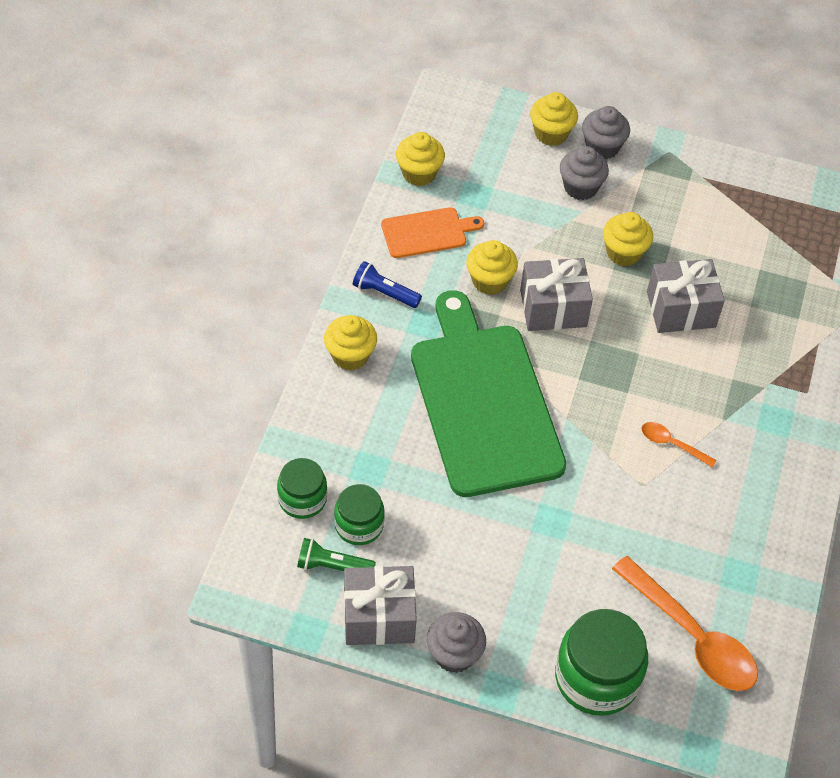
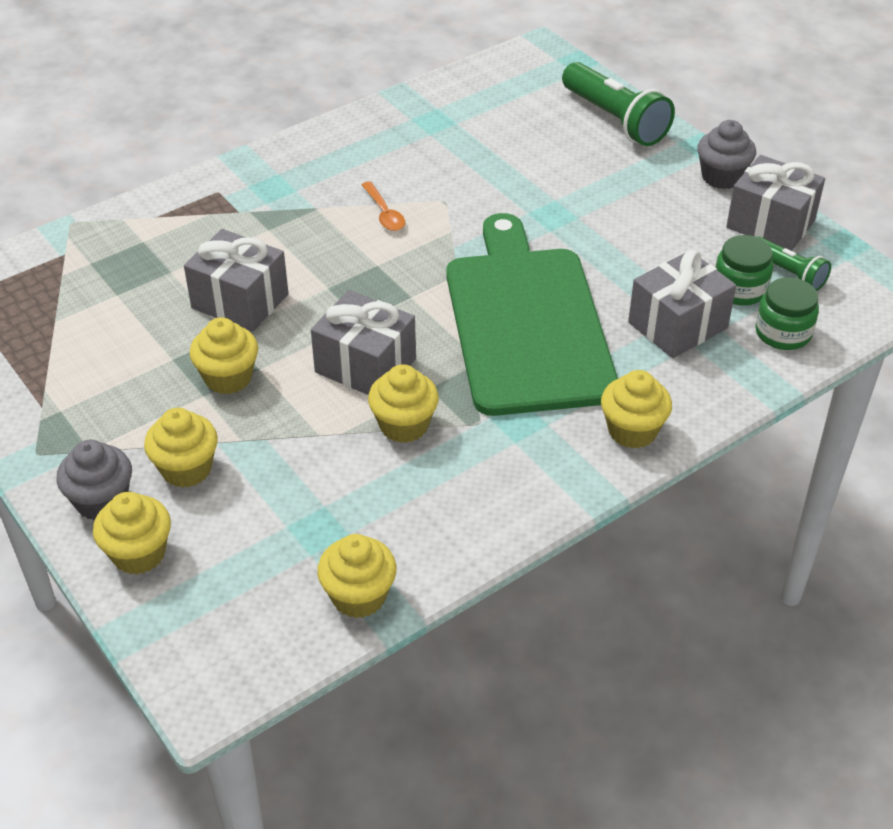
camera: 140 degrees left, 10 degrees down
(380, 462) = (677, 325): none -> grey gift
(384, 293) = (537, 474): blue flashlight -> none
(427, 232) = (422, 515): orange cutting board -> none
(483, 402) = (526, 323): green cutting board -> green cutting board turned 150 degrees clockwise
(580, 187) = (186, 469): grey cupcake -> yellow cupcake
(597, 678) = (615, 120): green jar -> green flashlight
(692, 636) = (514, 108): orange spoon -> none

